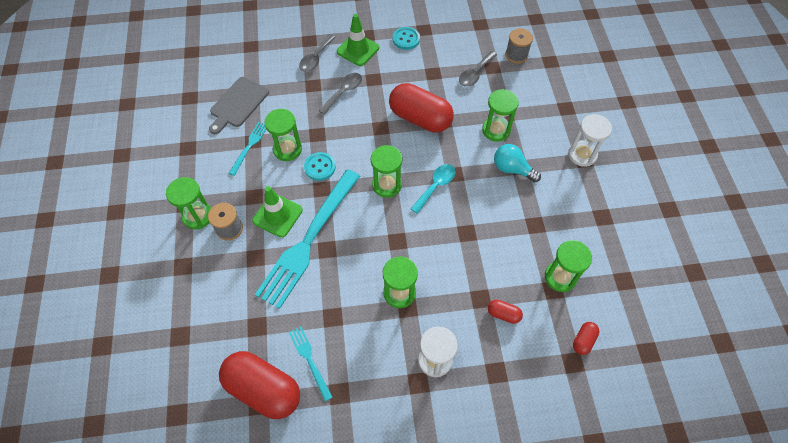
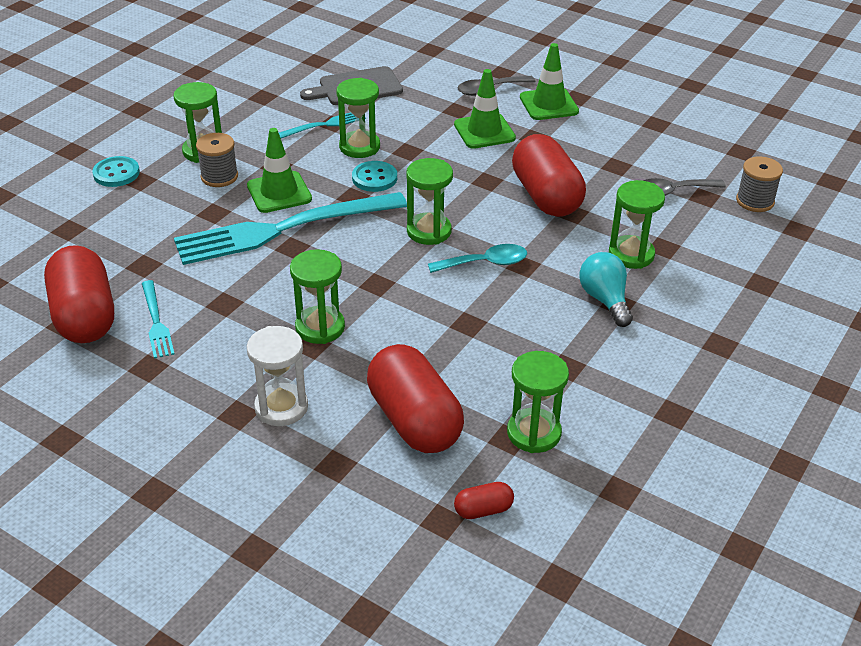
camera: 40 degrees right, 20 degrees down
(309, 360) = (156, 322): turquoise fork -> turquoise fork turned 150 degrees clockwise
(344, 92) = (484, 131): grey spoon -> green traffic cone
(406, 39) = (621, 121): turquoise button -> turquoise button (116, 173)
(503, 314) = (414, 420): red capsule -> red capsule, size x2.31
(582, 155) = (724, 339): white hourglass -> none

